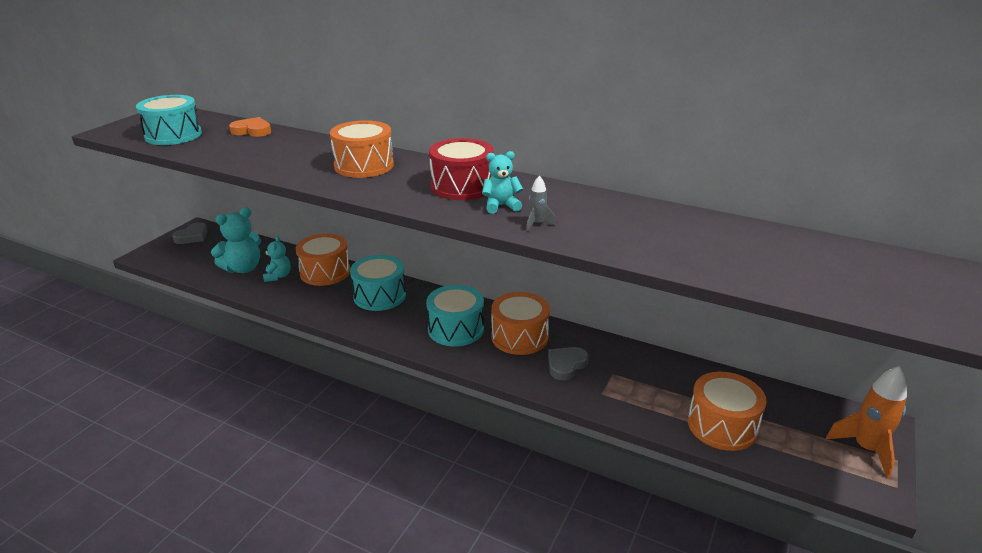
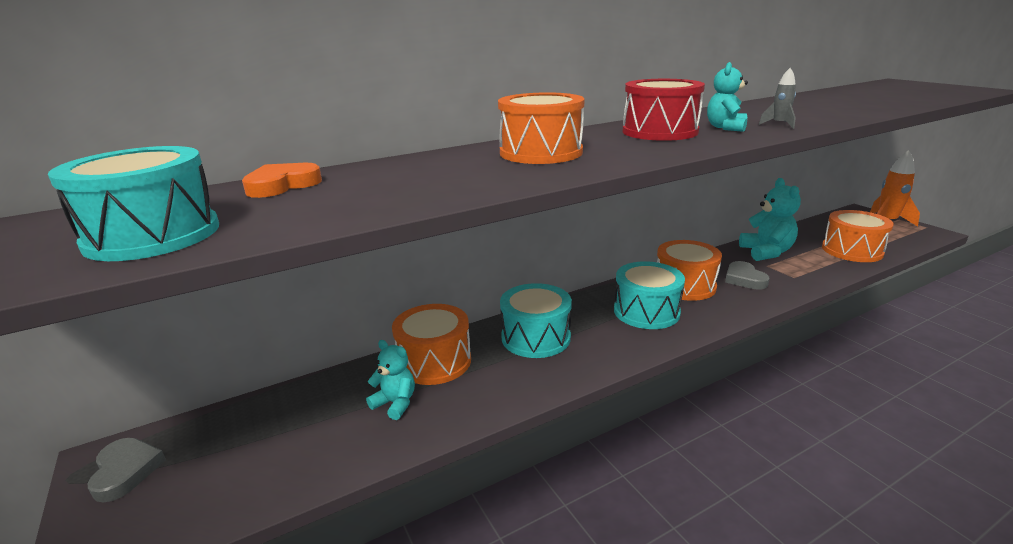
camera: 55 degrees left, 5 degrees down
(243, 268) = (326, 433): turquoise teddy bear -> turquoise teddy bear (766, 252)

